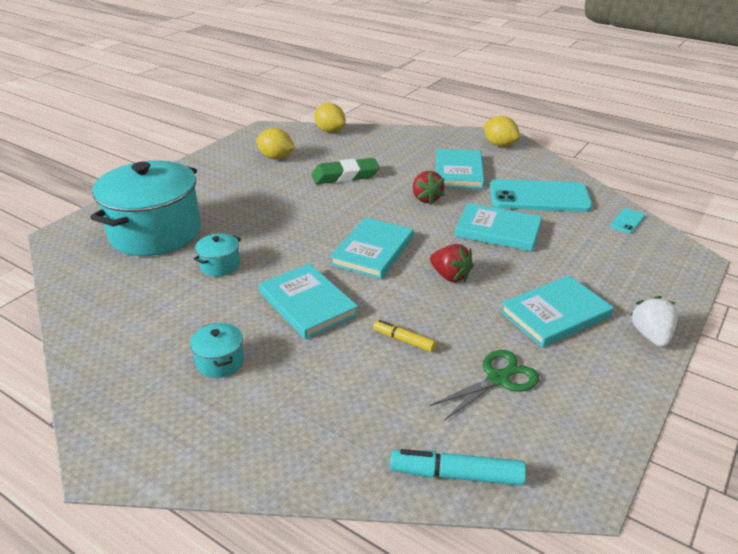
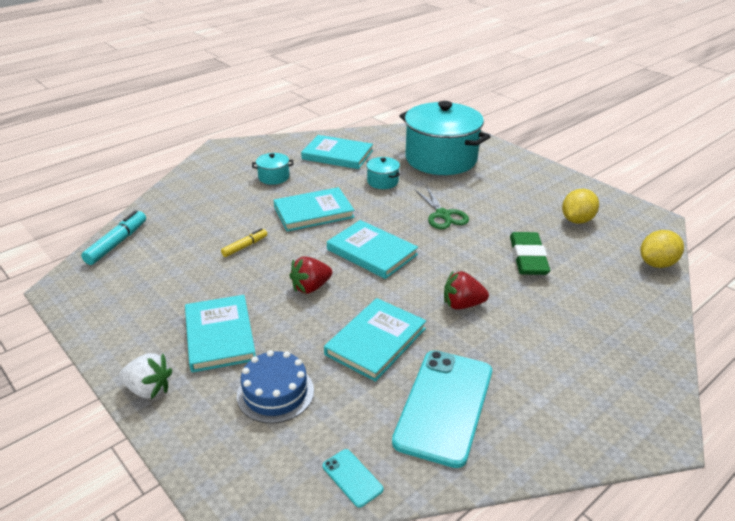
camera: 105 degrees right, 0 degrees up
(458, 172) = (529, 348): turquoise book -> turquoise book (337, 155)
(498, 379) = (173, 280): green scissors -> green scissors (443, 215)
(499, 145) = (622, 418): yellow lemon -> none
(590, 266) = (275, 393): none -> blue cake

